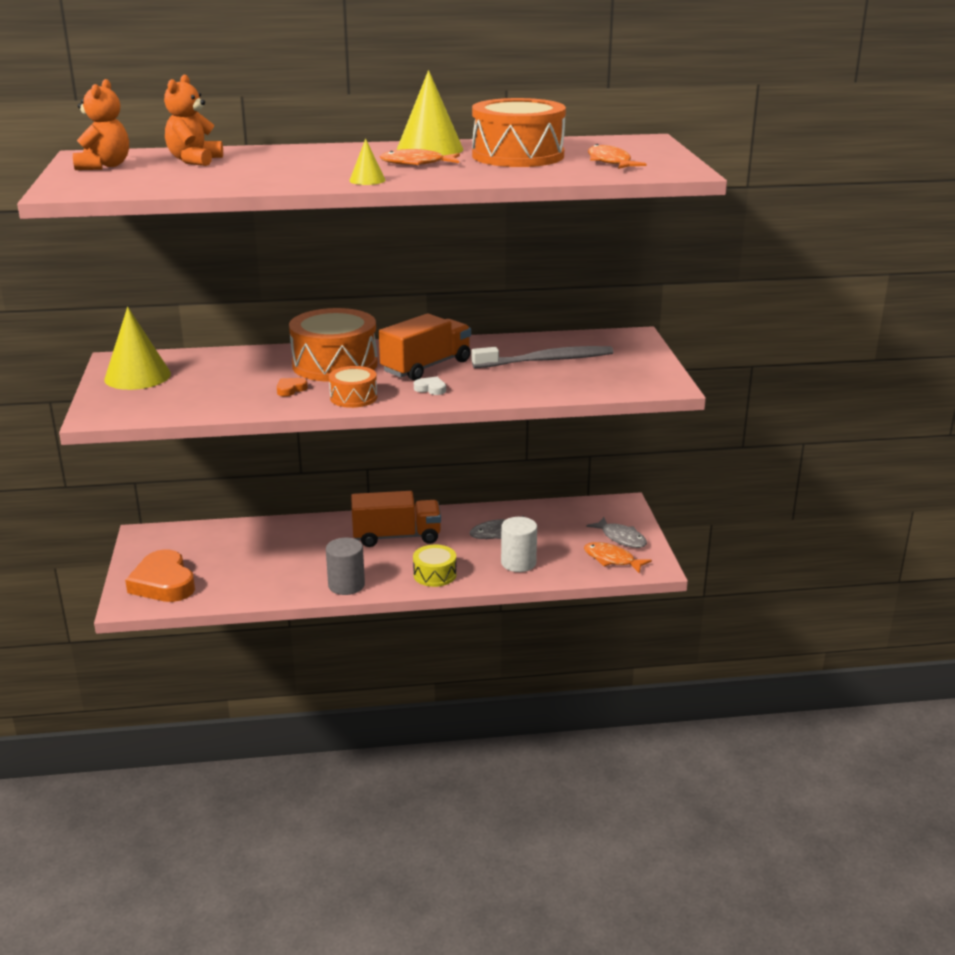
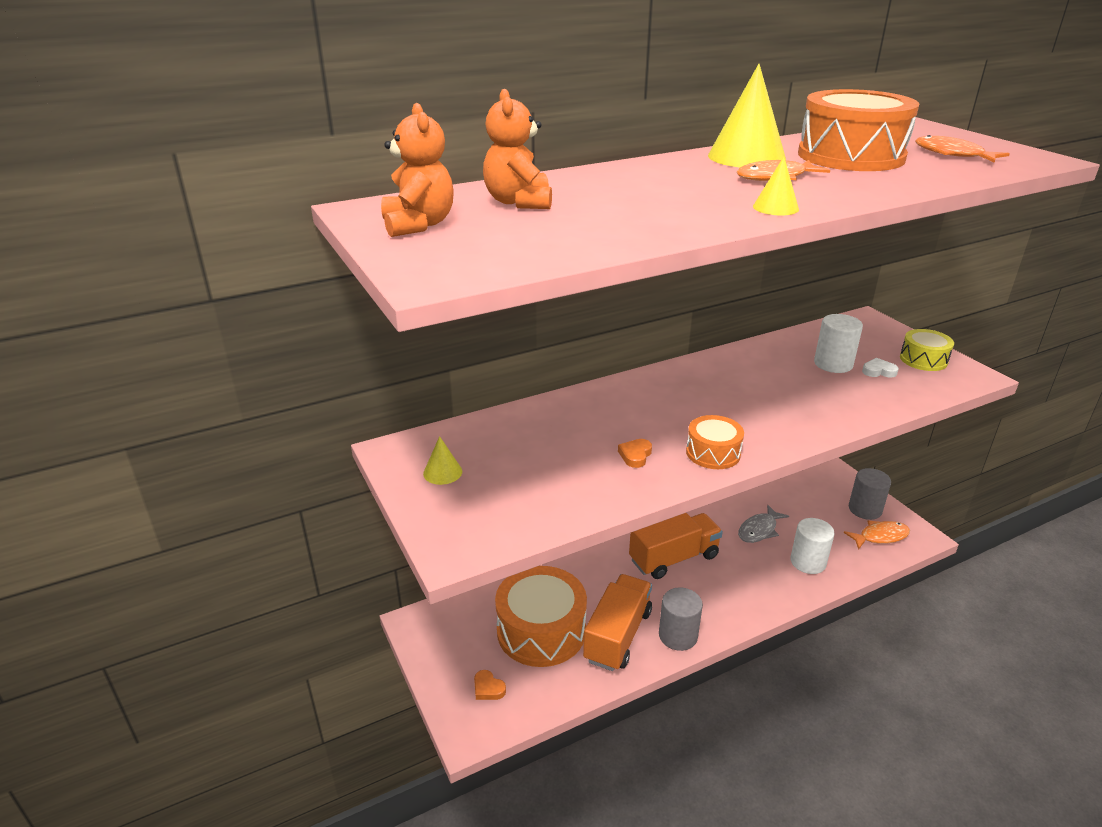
camera: 20 degrees left, 5 degrees up
(137, 376) = (442, 472): yellow cone -> yellow cone, size x0.49
(163, 583) = (488, 688): orange heart -> orange heart, size x0.42
(335, 364) = (642, 409): orange drum -> orange drum (541, 631)
(426, 367) = (735, 394): orange truck -> orange truck (618, 635)
(431, 389) = (774, 423): white heart -> white heart (878, 371)
(435, 574) = (748, 597): yellow drum -> yellow drum (923, 359)
(546, 360) = (833, 364): grey toothbrush -> white cylinder
(612, 559) = (880, 536): orange fish -> orange fish turned 150 degrees clockwise
(621, 538) = (865, 509): grey fish -> grey cylinder

